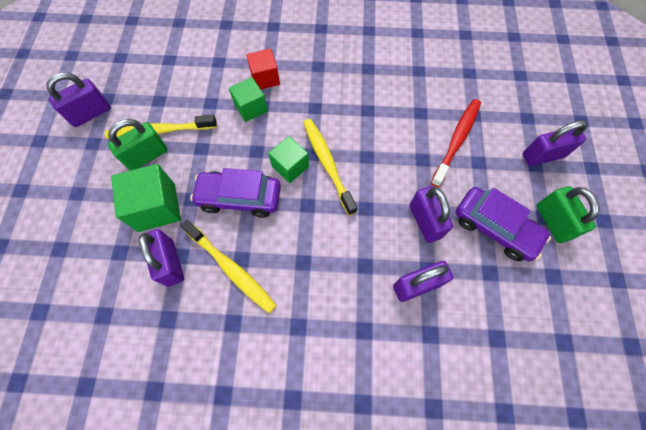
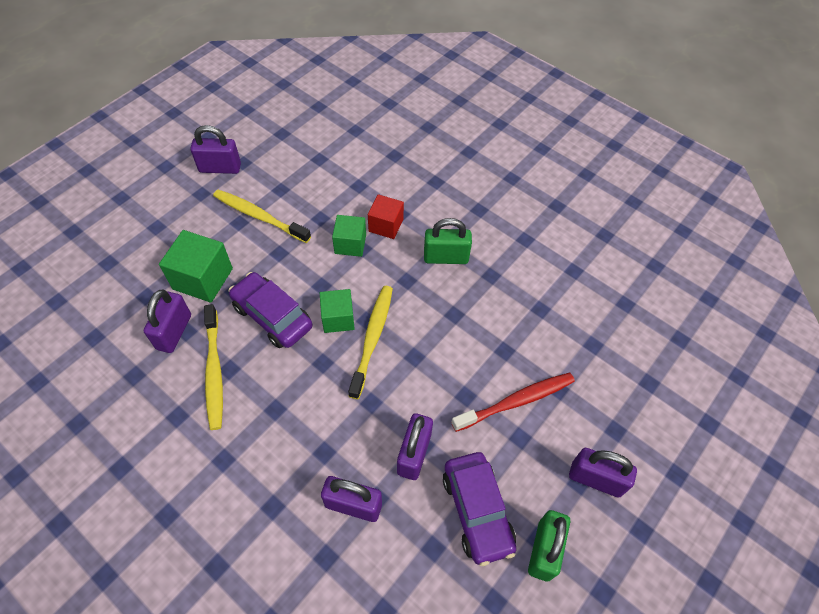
camera: 35 degrees right, 10 degrees down
(147, 156) = (231, 231): green padlock -> green padlock (446, 257)

